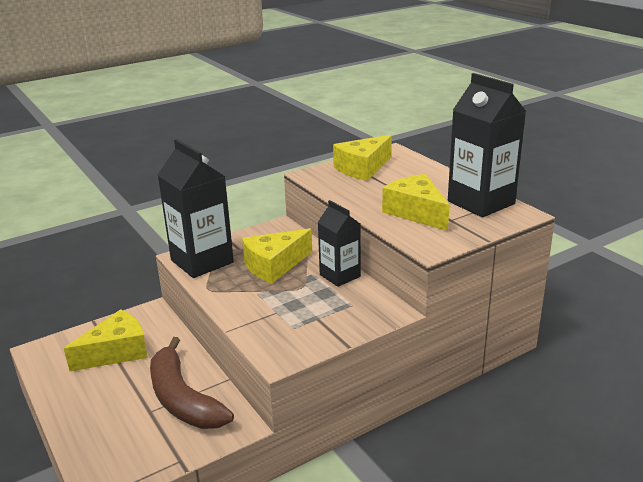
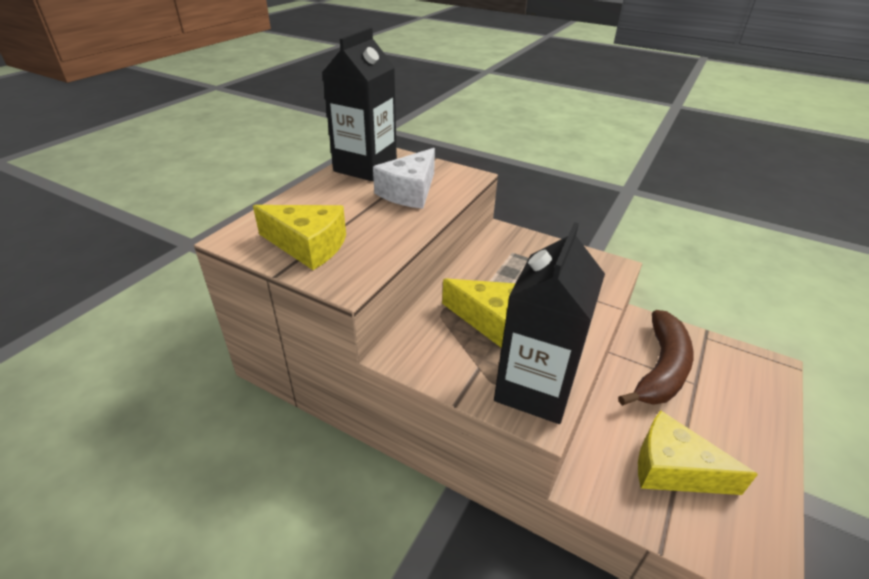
camera: 120 degrees left, 10 degrees up
(340, 276) = (474, 271): black carton -> none
(416, 212) = (409, 192): yellow cheese -> white cheese

